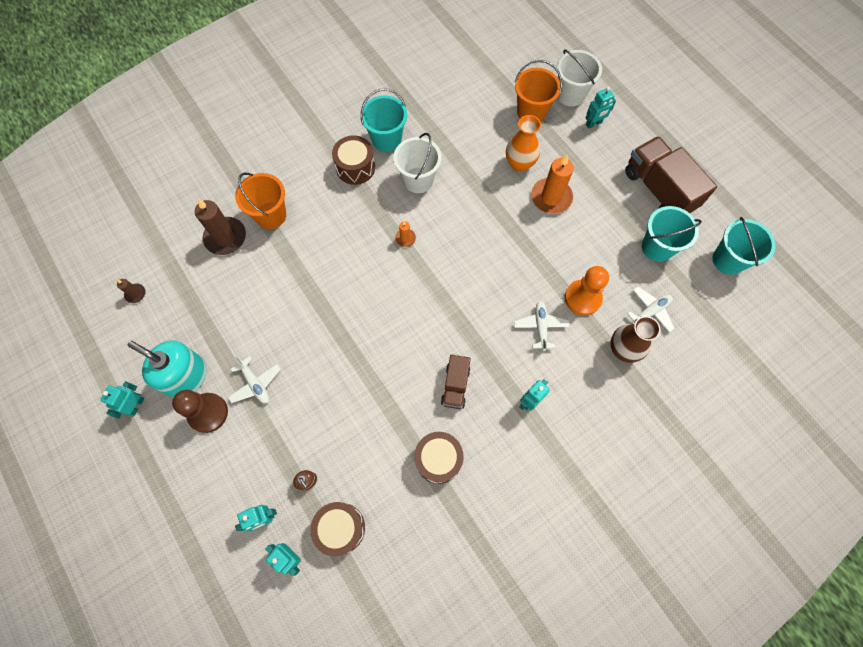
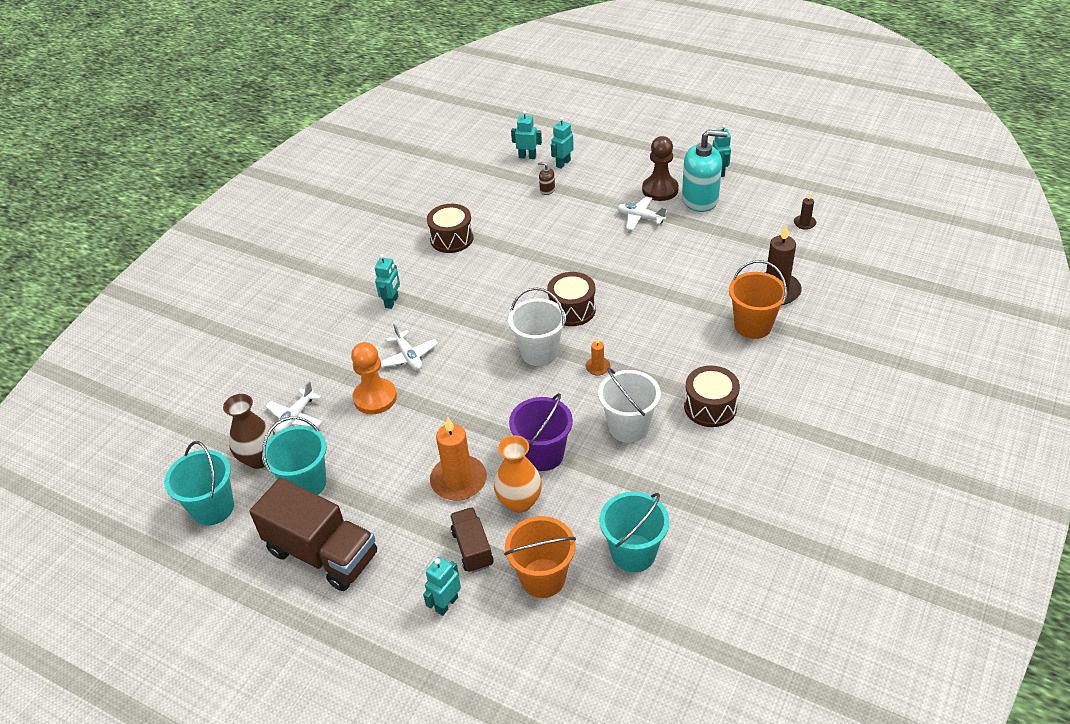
camera: 155 degrees right, 25 degrees down
(340, 528) = (502, 180): brown drum -> brown drum (572, 309)
(386, 139) = (702, 453): turquoise bucket -> turquoise bucket (633, 553)
(455, 386) = (466, 284): brown truck -> brown truck (472, 548)
(486, 188) = (543, 454): none -> purple bucket
(570, 94) = (501, 633): white bucket -> white bucket (539, 352)
(623, 349) = (315, 373): brown vase -> brown vase (259, 459)

